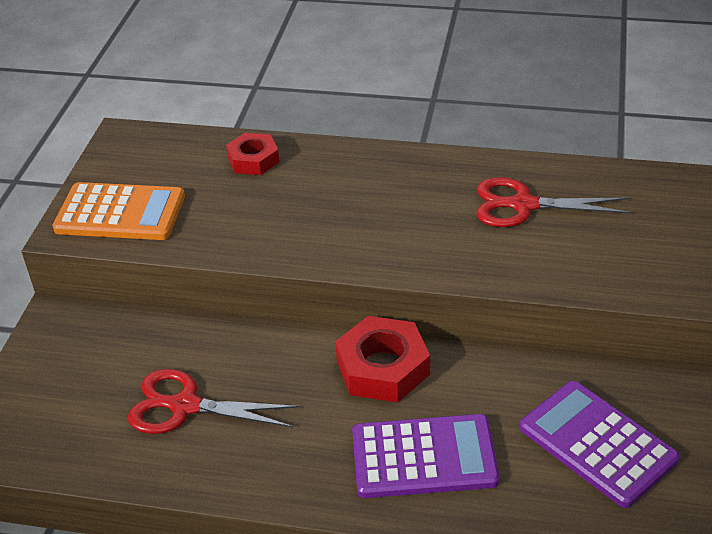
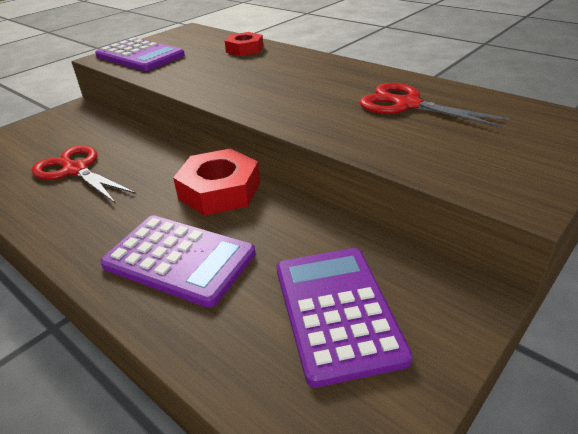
camera: 30 degrees right, 5 degrees down
(120, 213) = (140, 56): orange calculator -> purple calculator

